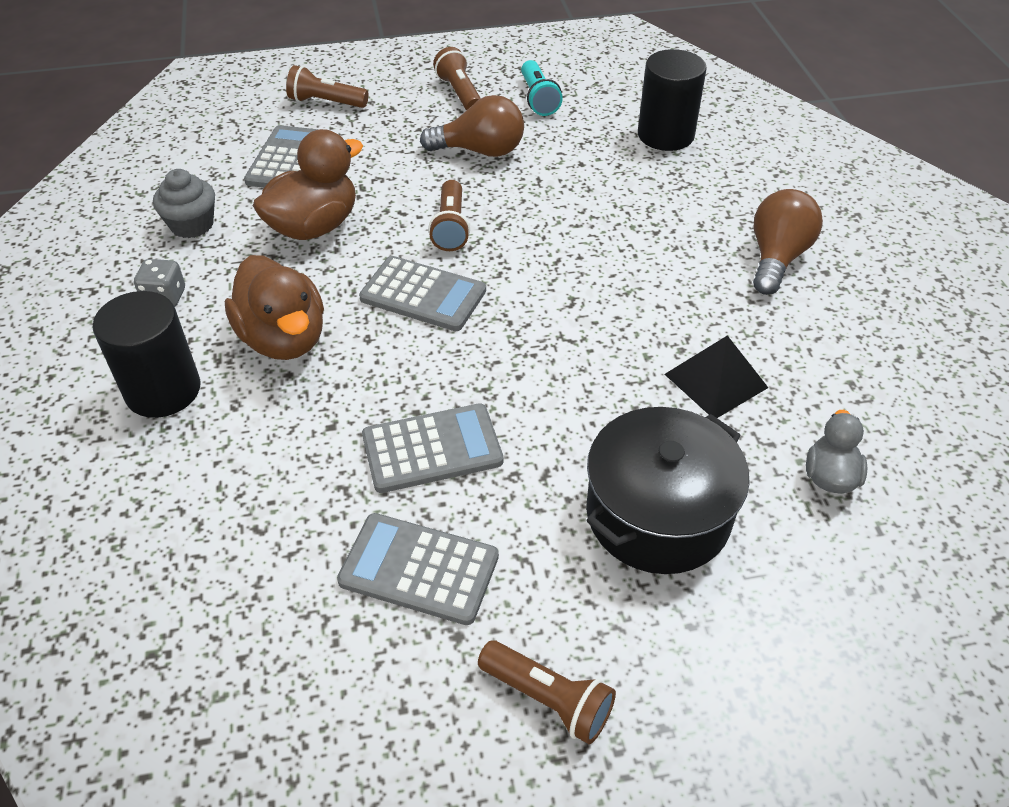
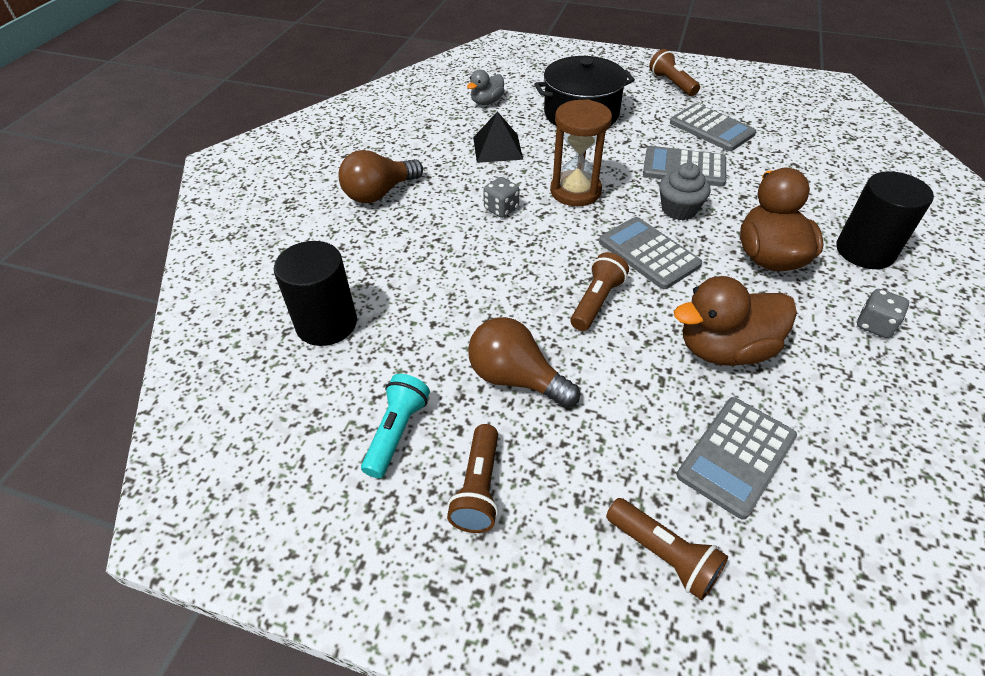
camera: 150 degrees left, 0 degrees up
(192, 225) = (856, 400): grey cupcake -> grey cupcake (679, 209)
(557, 347) = (575, 191): none -> brown hourglass
(623, 289) = (501, 209): none -> grey dice

